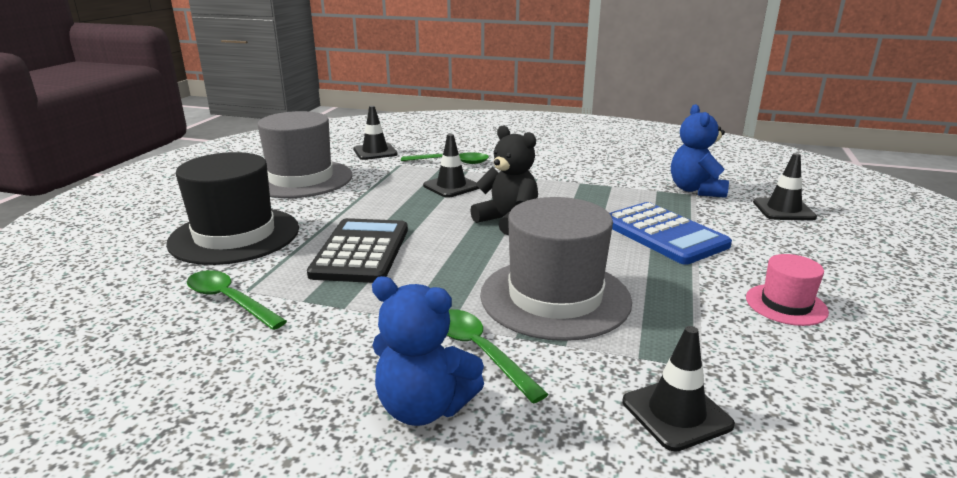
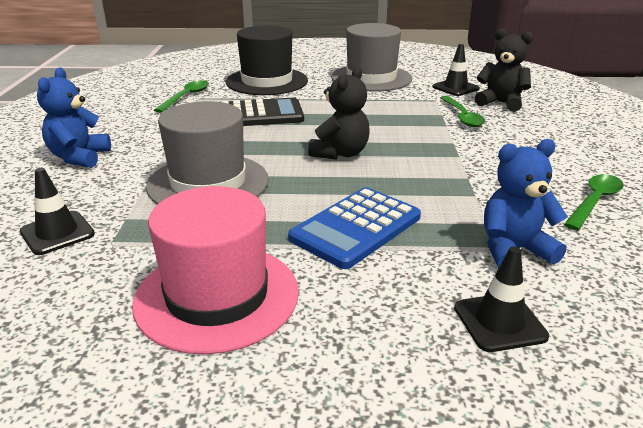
camera: 75 degrees right, 5 degrees up
(431, 145) = (501, 103): none -> black teddy bear
(451, 186) = (401, 124): black traffic cone -> none
(481, 352) = (133, 165): green spoon -> green spoon (594, 202)
(786, 304) = (217, 296): pink hat -> pink hat, size x2.02

